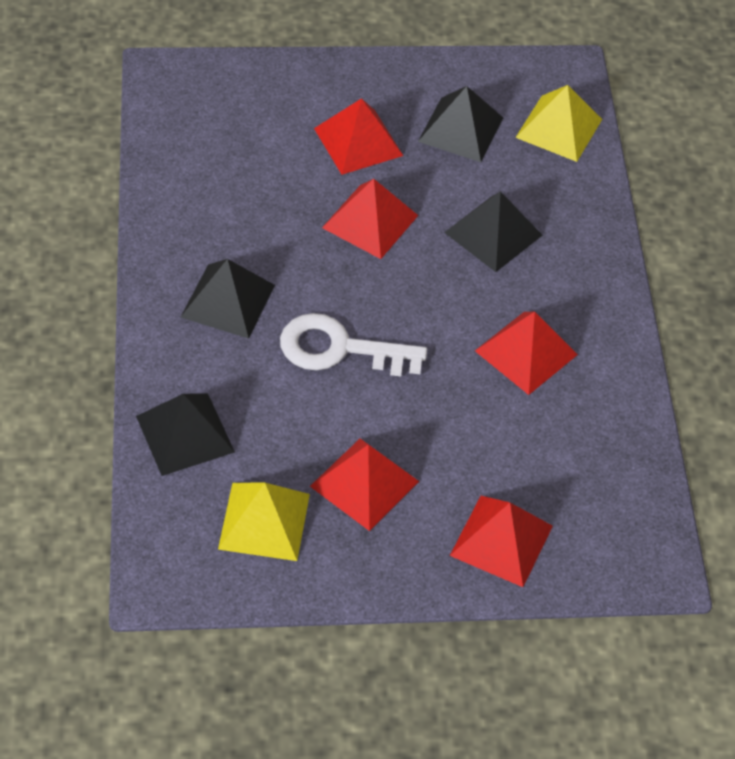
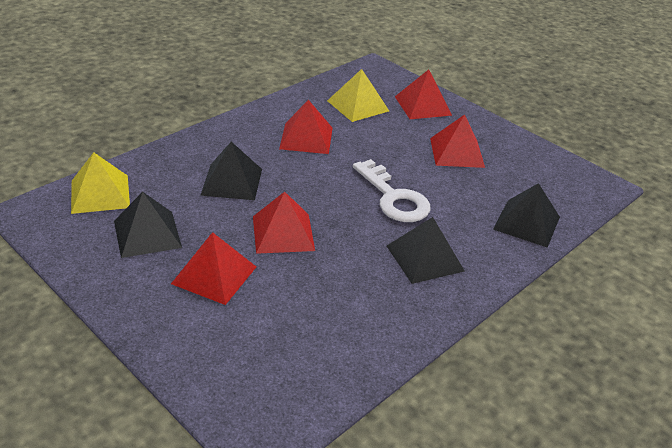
camera: 130 degrees left, 15 degrees down
(264, 521) = (524, 171): yellow pyramid -> yellow pyramid (358, 105)

